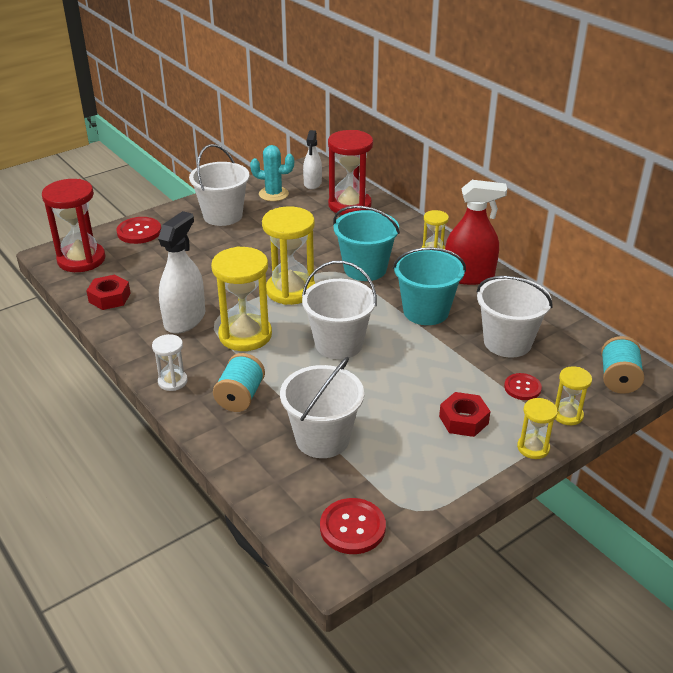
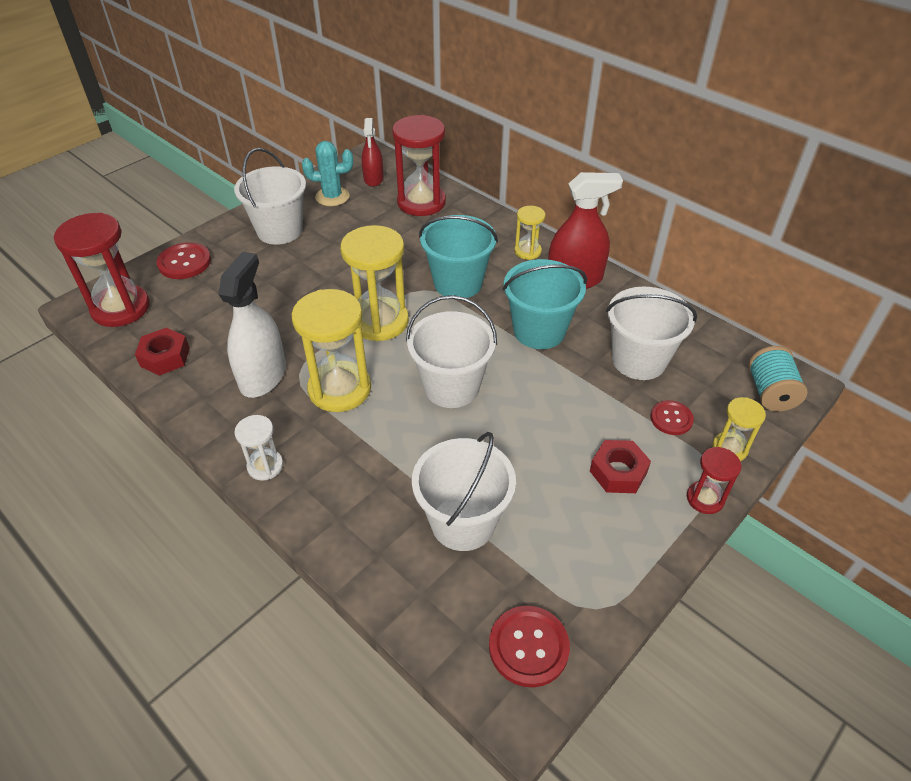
camera: 10 degrees left, 10 degrees up
(240, 396) = (352, 476): turquoise spool -> none
(312, 183) = (373, 179): white spray bottle -> red spray bottle
(533, 448) = (705, 498): yellow hourglass -> red hourglass

